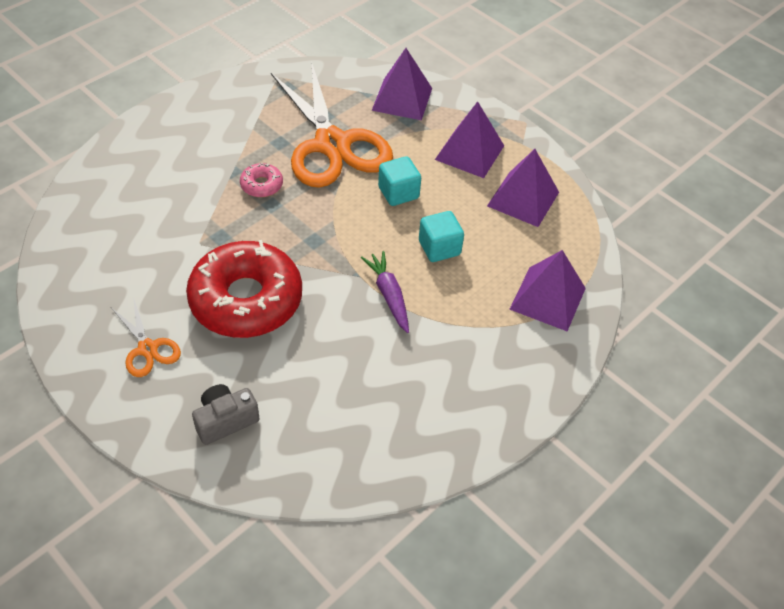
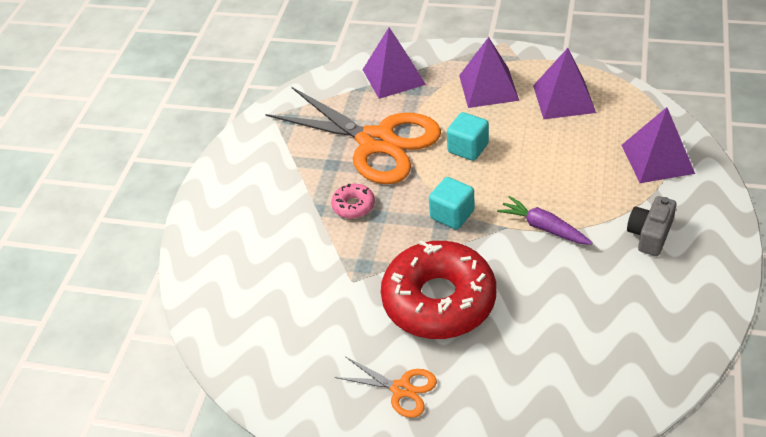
camera: 25 degrees left, 5 degrees down
(225, 420) = (524, 401): grey camera -> grey camera (650, 234)
(439, 248) = (542, 170): turquoise cube -> turquoise cube (452, 214)

